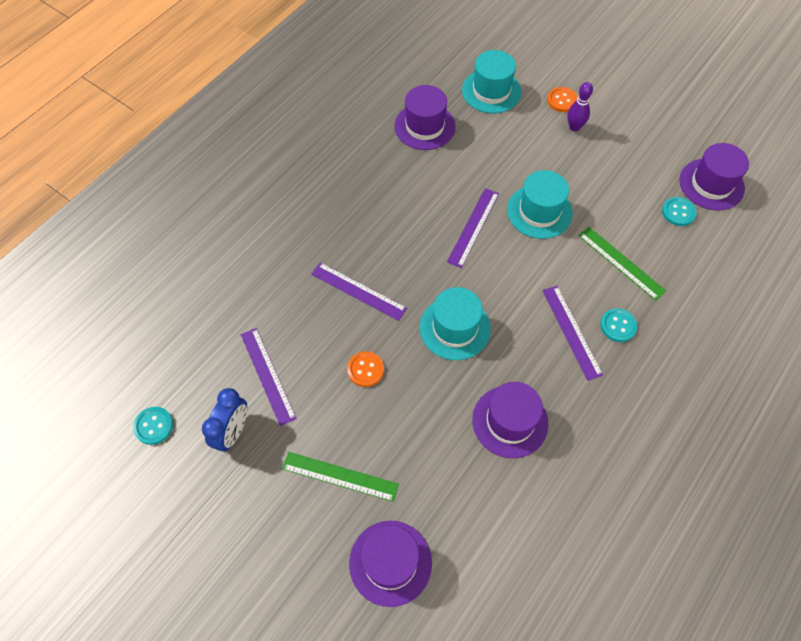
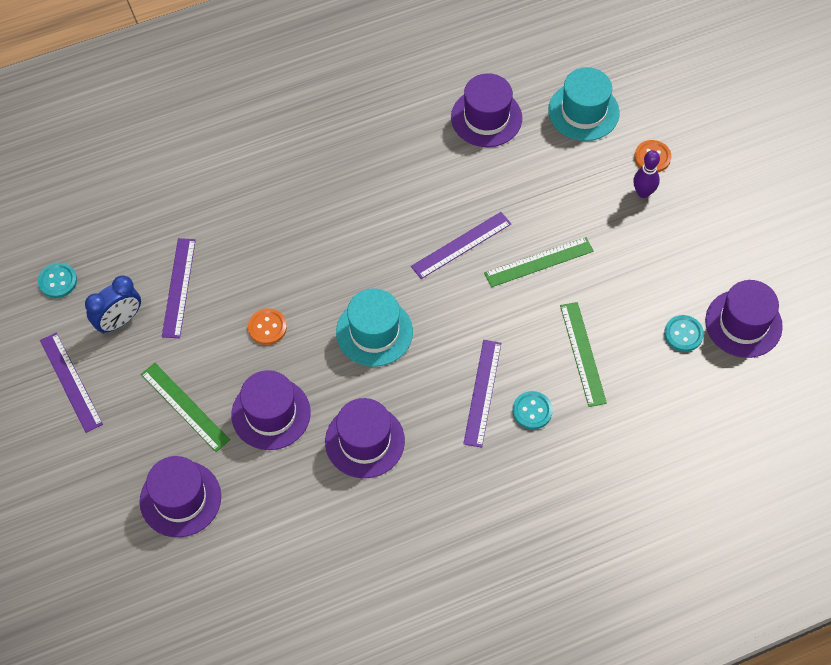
camera: 30 degrees right, 0 degrees up
(358, 291) = (309, 252): purple ruler -> purple ruler (71, 382)
(417, 441) = (271, 413): none -> purple hat
(539, 211) = (539, 262): turquoise hat -> green ruler

